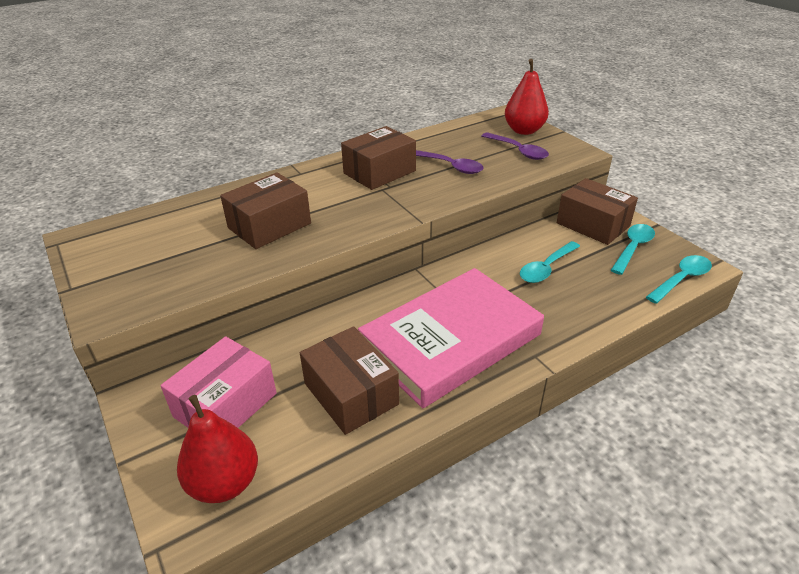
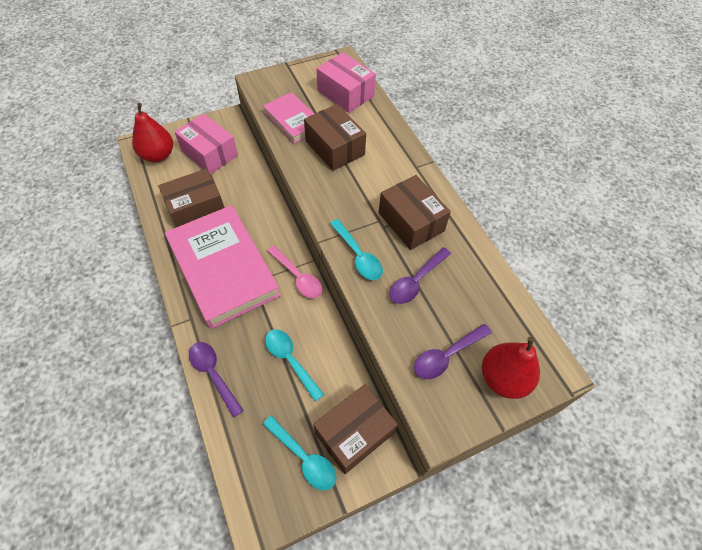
camera: 95 degrees right, 20 degrees up
(160, 227) = (345, 93): none -> pink box
(211, 265) = (293, 120): none -> pink book
(443, 276) = (298, 277): none -> pink spoon
(593, 320) = (213, 374): none -> purple spoon
(681, 279) = (243, 483): turquoise spoon -> turquoise spoon (358, 255)

